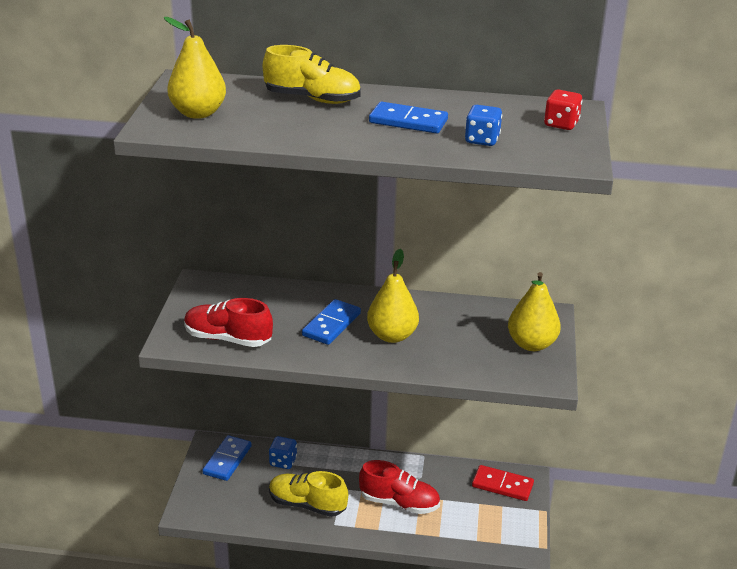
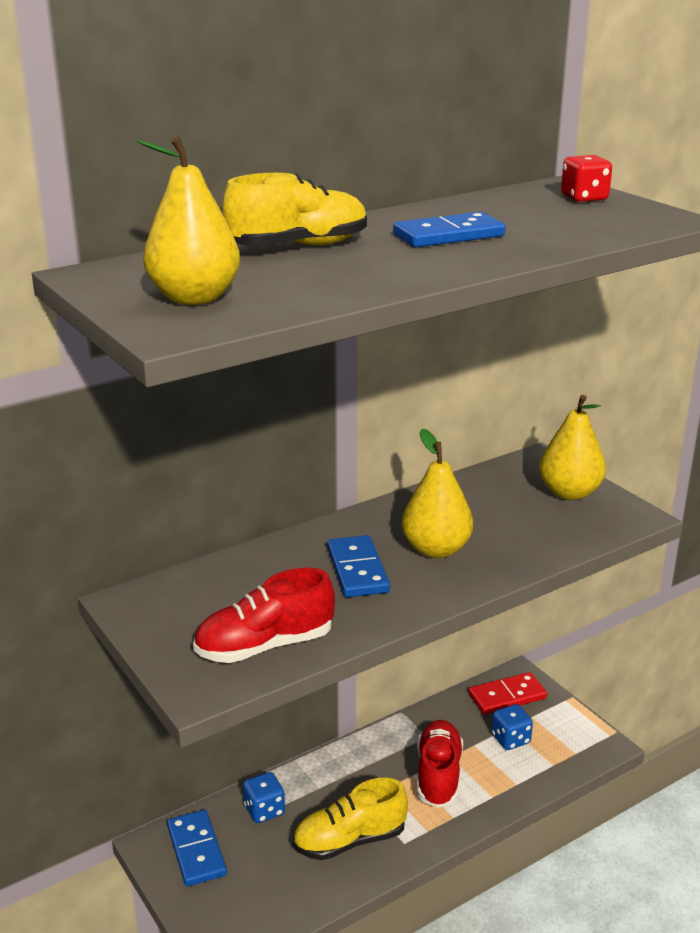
camera: 40 degrees left, 5 degrees down
(399, 503) = (438, 775): red shoe -> red shoe turned 60 degrees counterclockwise
(482, 140) = (555, 229): blue dice -> blue dice (510, 739)

